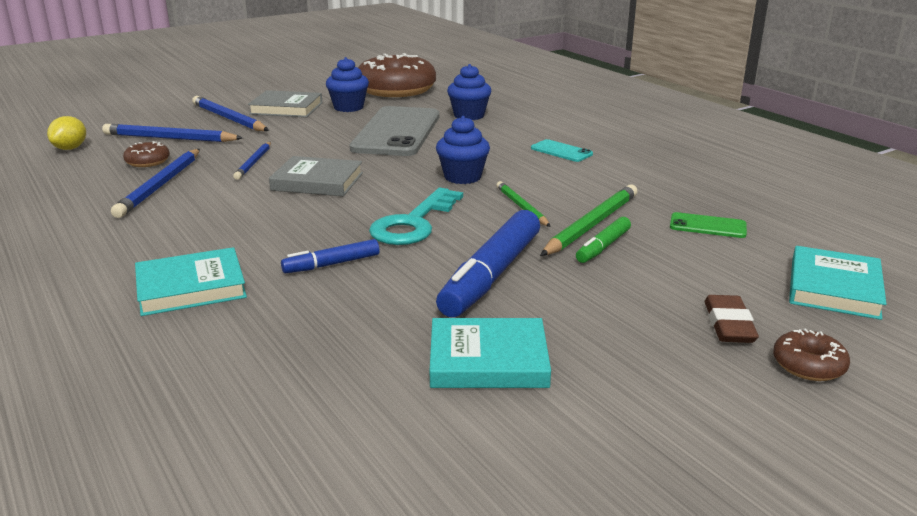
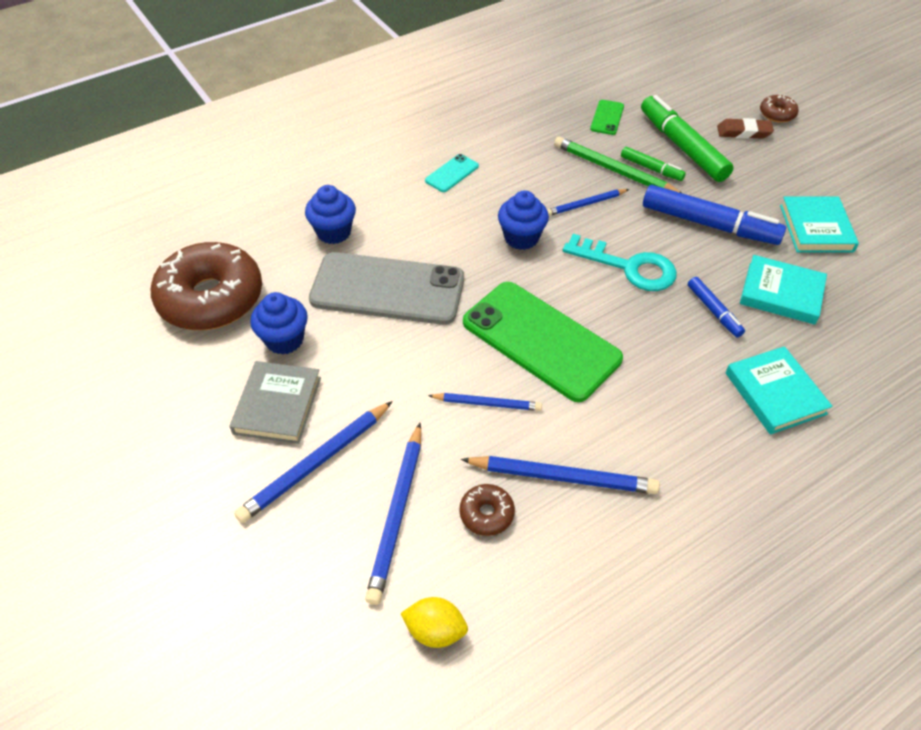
camera: 90 degrees left, 25 degrees up
(317, 182) = (540, 340): grey book -> green phone
(521, 207) = (585, 204): green pencil -> blue pencil
(663, 271) = (682, 146): none -> green marker
(834, 288) = (687, 87): turquoise book -> turquoise book (781, 293)

